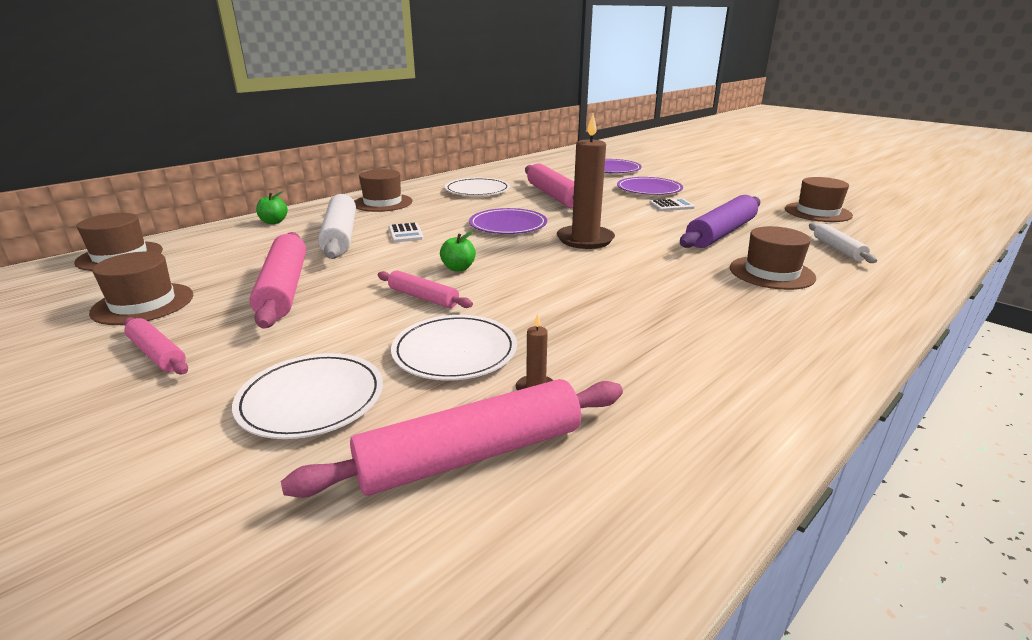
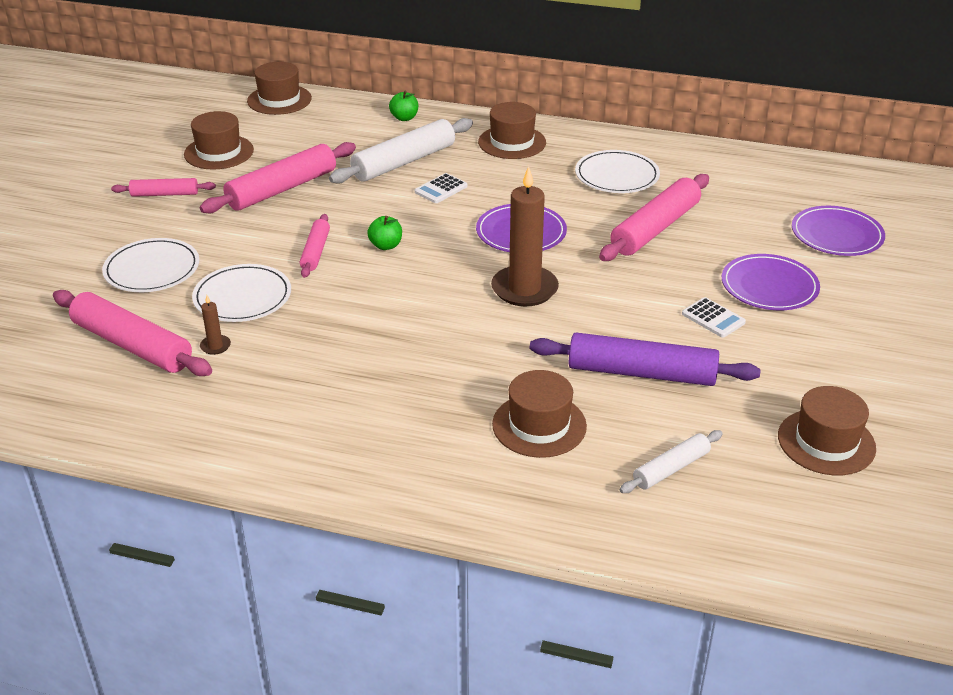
camera: 60 degrees right, 10 degrees up
(157, 354) = (164, 194): pink rolling pin -> pink rolling pin turned 75 degrees clockwise

